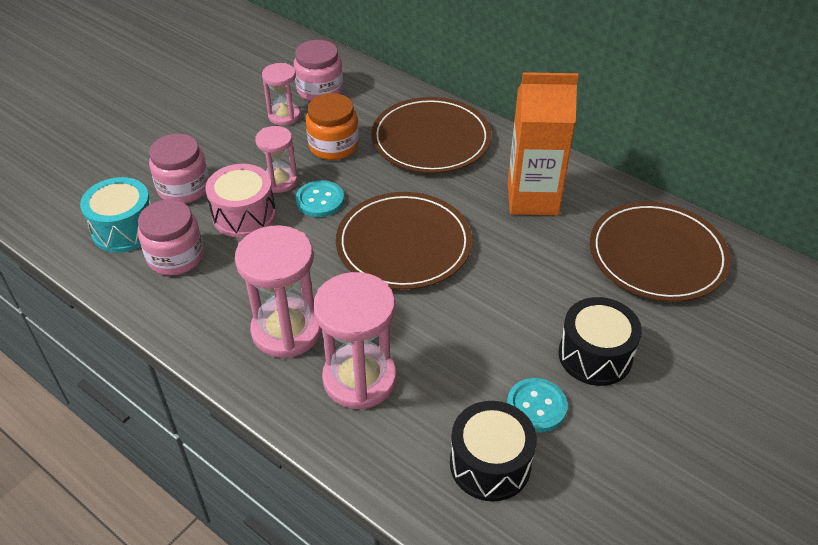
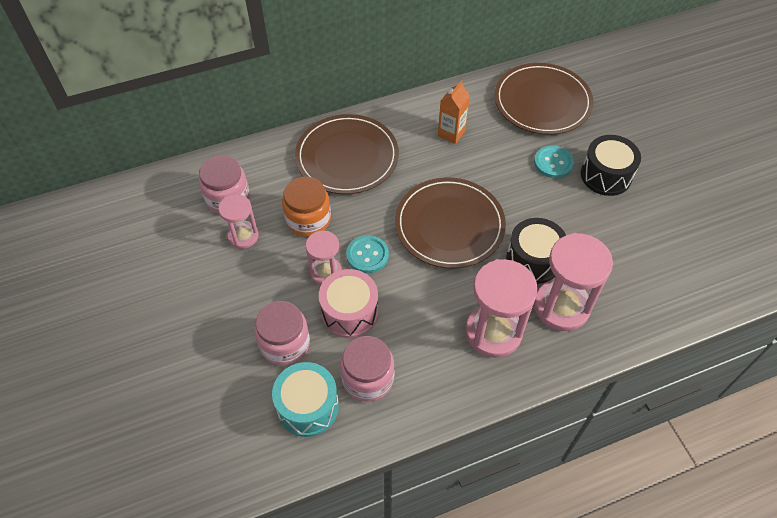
camera: 60 degrees left, 10 degrees up
(490, 464) = (662, 268): black drum -> black drum (533, 260)
(532, 199) = (451, 133): orange carton -> orange carton, size x0.55
(536, 406) = (630, 224): turquoise button -> turquoise button (553, 163)

